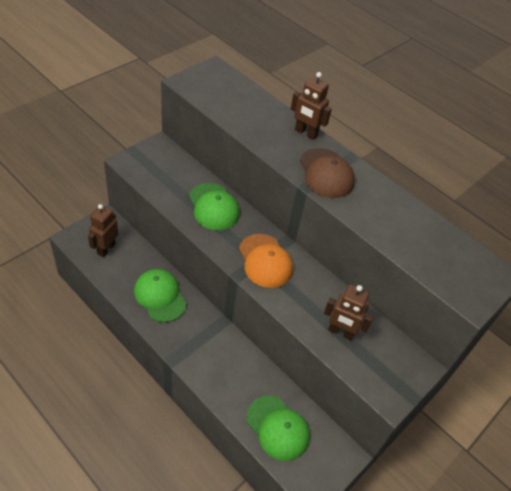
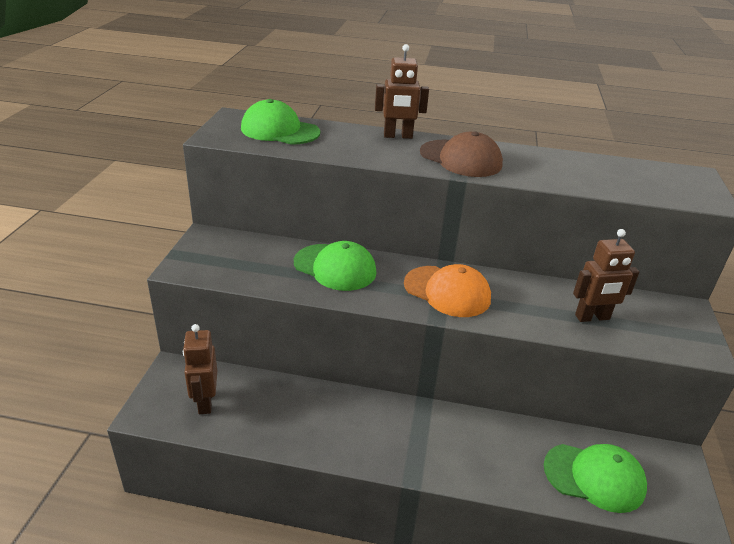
camera: 30 degrees left, 15 degrees down
(160, 296) = (326, 417): green cap -> green cap (280, 130)

